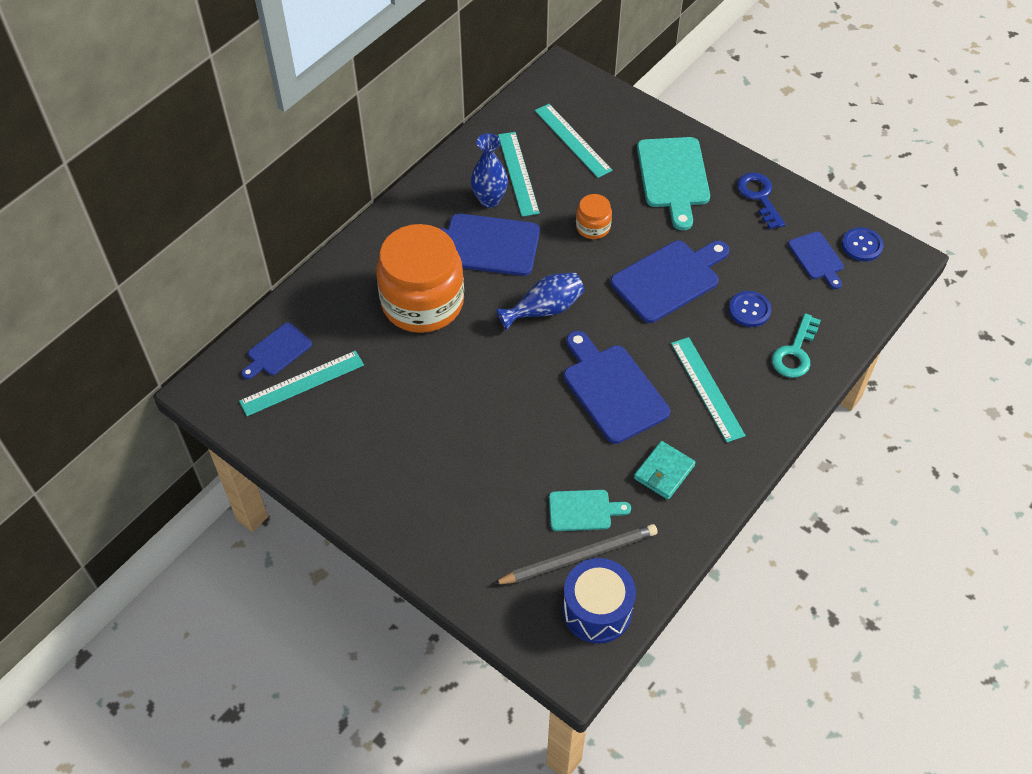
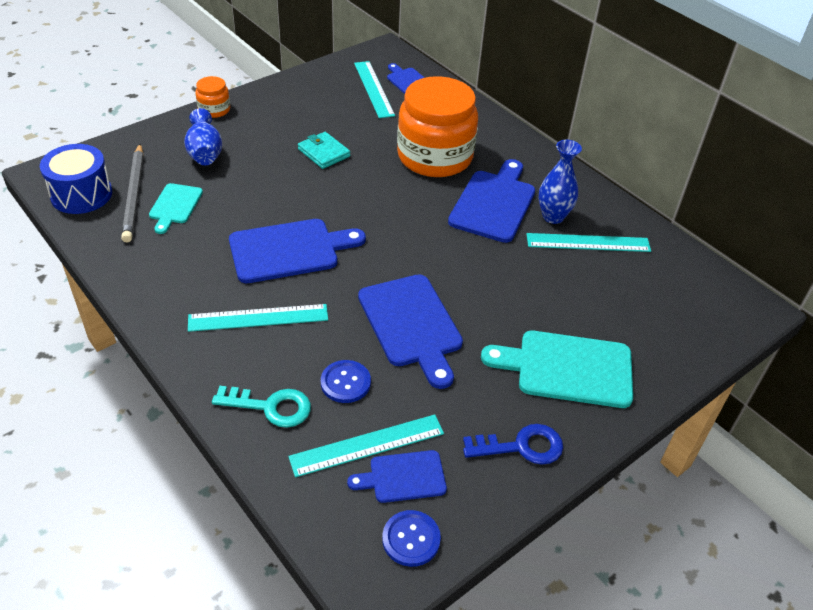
camera: 100 degrees right, 10 degrees down
(544, 309) = (401, 226): blue vase -> blue vase (205, 152)
(572, 140) = (636, 294): turquoise ruler -> turquoise ruler (367, 445)
(593, 227) = (501, 282): orange jar -> orange jar (214, 110)
(664, 472) = (182, 263): turquoise wallet -> turquoise wallet (324, 153)
(795, 352) = (270, 407): turquoise key -> turquoise key turned 150 degrees clockwise

